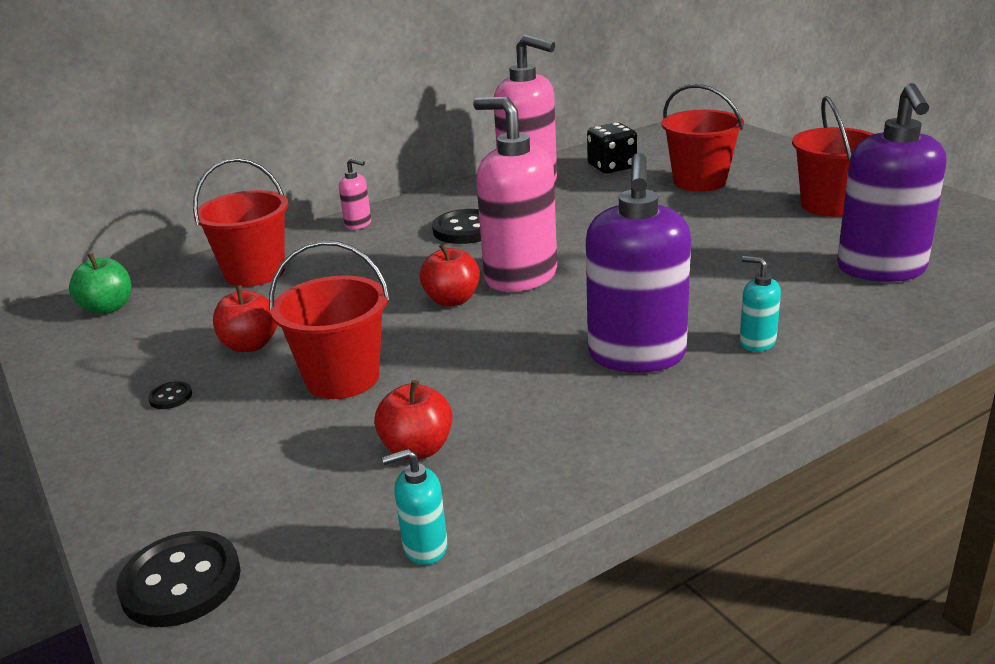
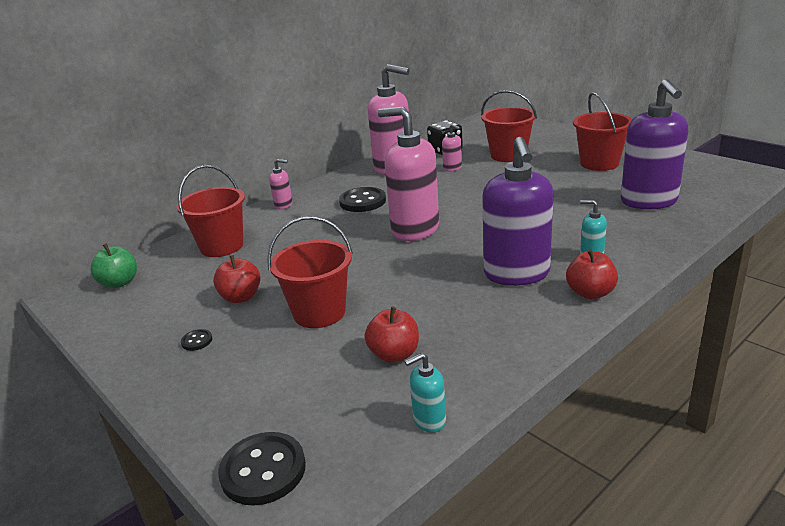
camera: 10 degrees left, 0 degrees up
(452, 300) = (374, 250): red apple -> red apple (590, 293)
(611, 193) = (452, 168): none -> pink soap dispenser

